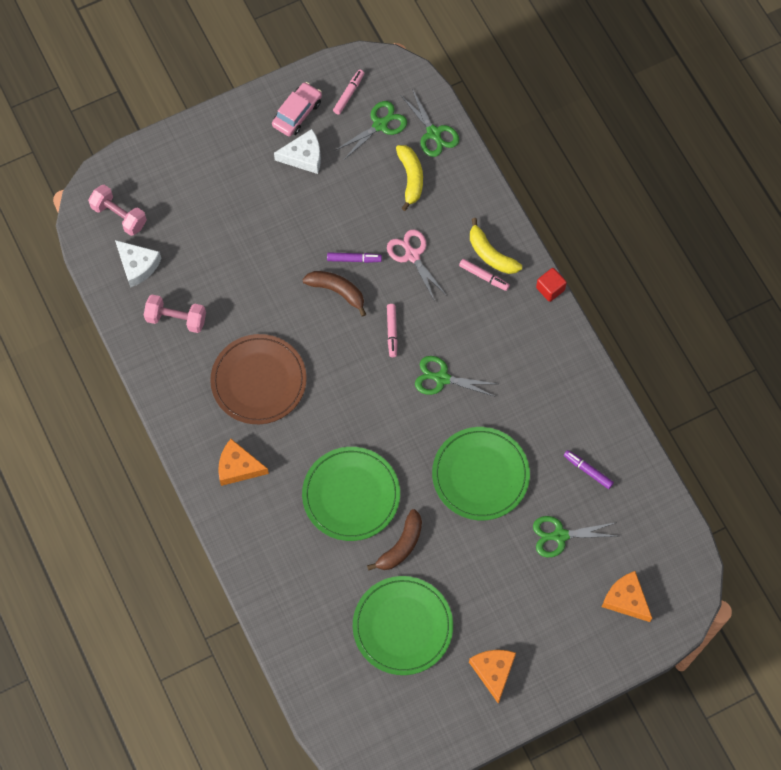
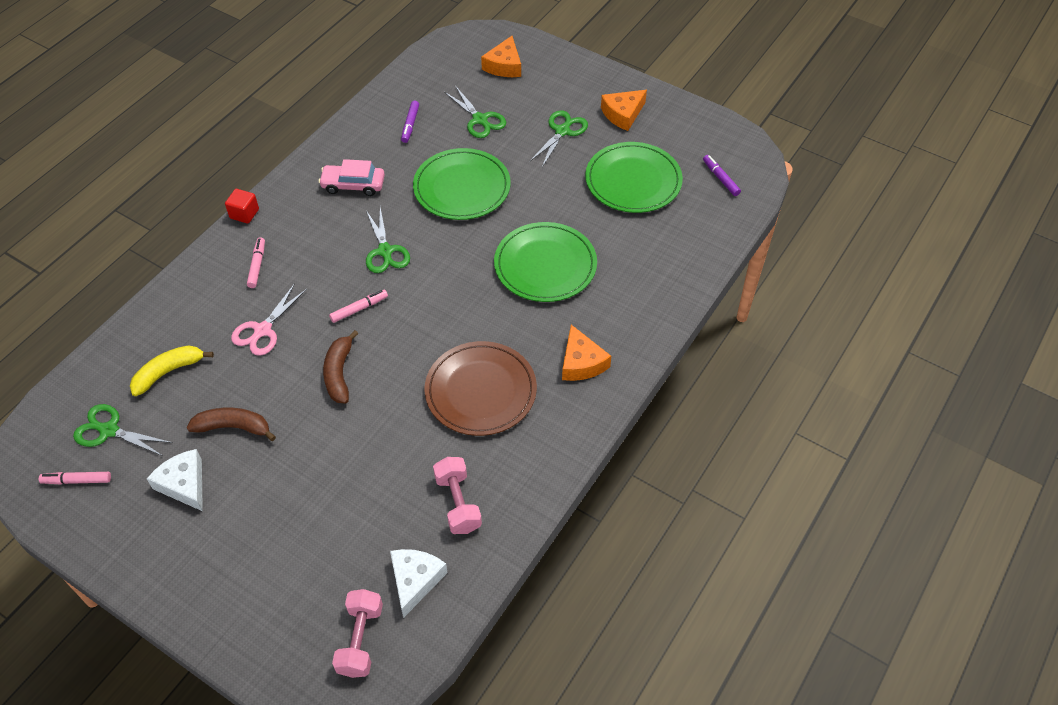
camera: 120 degrees left, 15 degrees down
(297, 113) = (126, 520): pink car -> pink car (353, 185)
(354, 259) = (293, 376): purple marker -> purple marker (720, 178)
(401, 546) = (565, 211): brown banana -> brown banana (233, 427)
(433, 133) = (100, 377): green scissors -> green scissors (562, 131)
(490, 254) = (229, 270): yellow banana -> none

